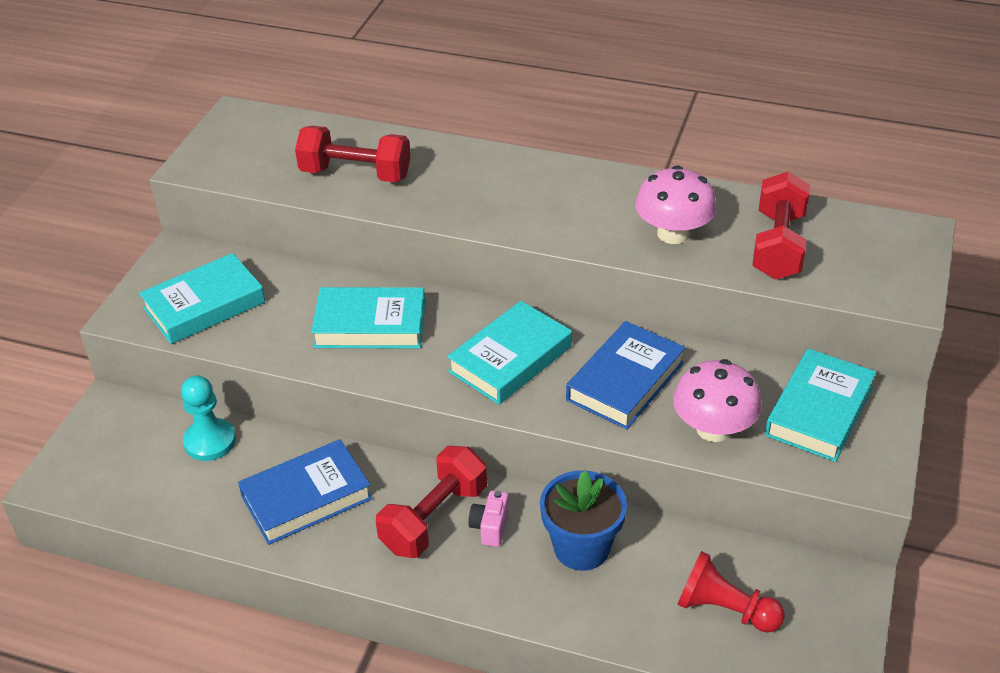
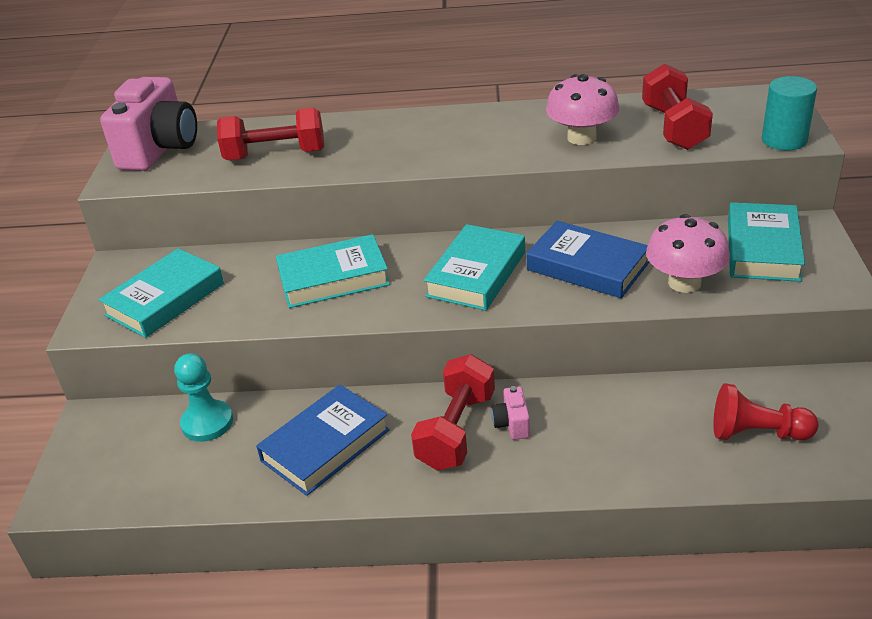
camera: 15 degrees left, 5 degrees down
(248, 137) = (160, 150): none -> pink camera
(581, 548) = (603, 418): blue flower pot -> none
(625, 381) = (587, 266): blue book -> blue book turned 75 degrees counterclockwise
(886, 295) = (784, 140): none -> turquoise cylinder

